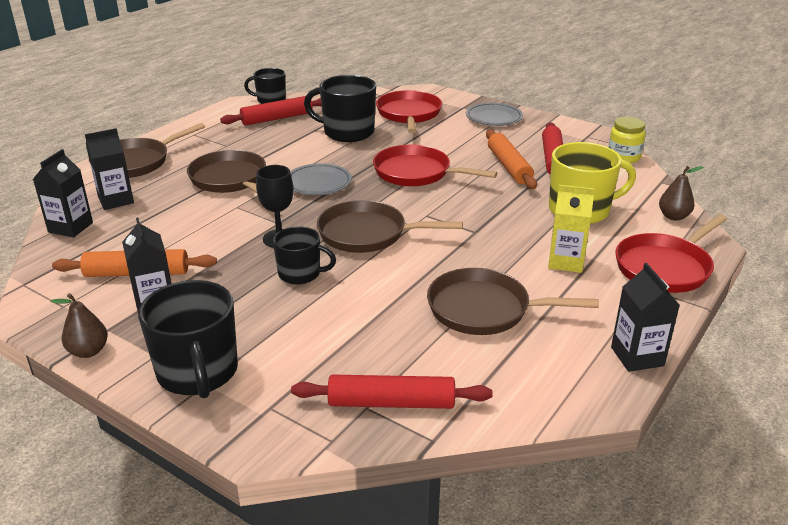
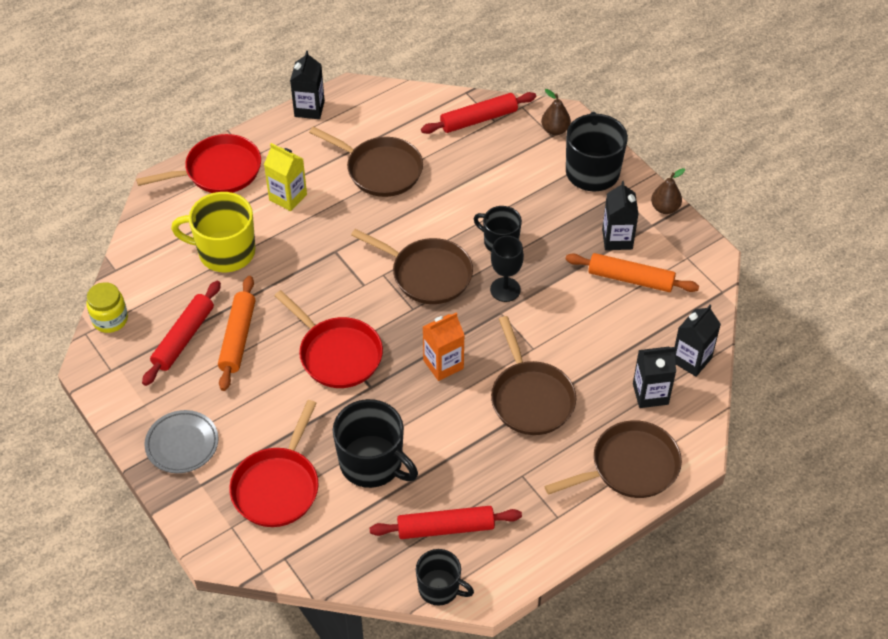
camera: 160 degrees left, 20 degrees up
(318, 183) = (443, 364): grey plate -> orange carton
(391, 403) = (479, 119): red rolling pin -> red rolling pin turned 45 degrees counterclockwise
(673, 216) = (154, 221): brown pear -> brown pear (555, 130)

